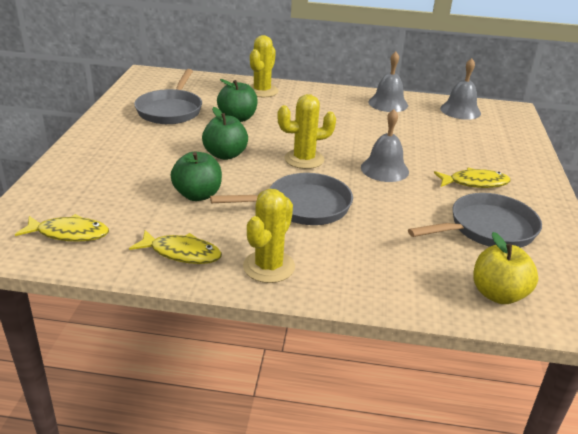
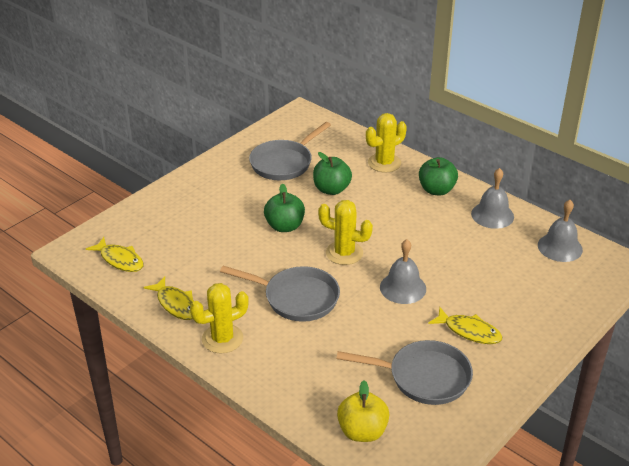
camera: 35 degrees right, 5 degrees up
(198, 195) = (229, 258): green apple -> green apple (436, 190)

